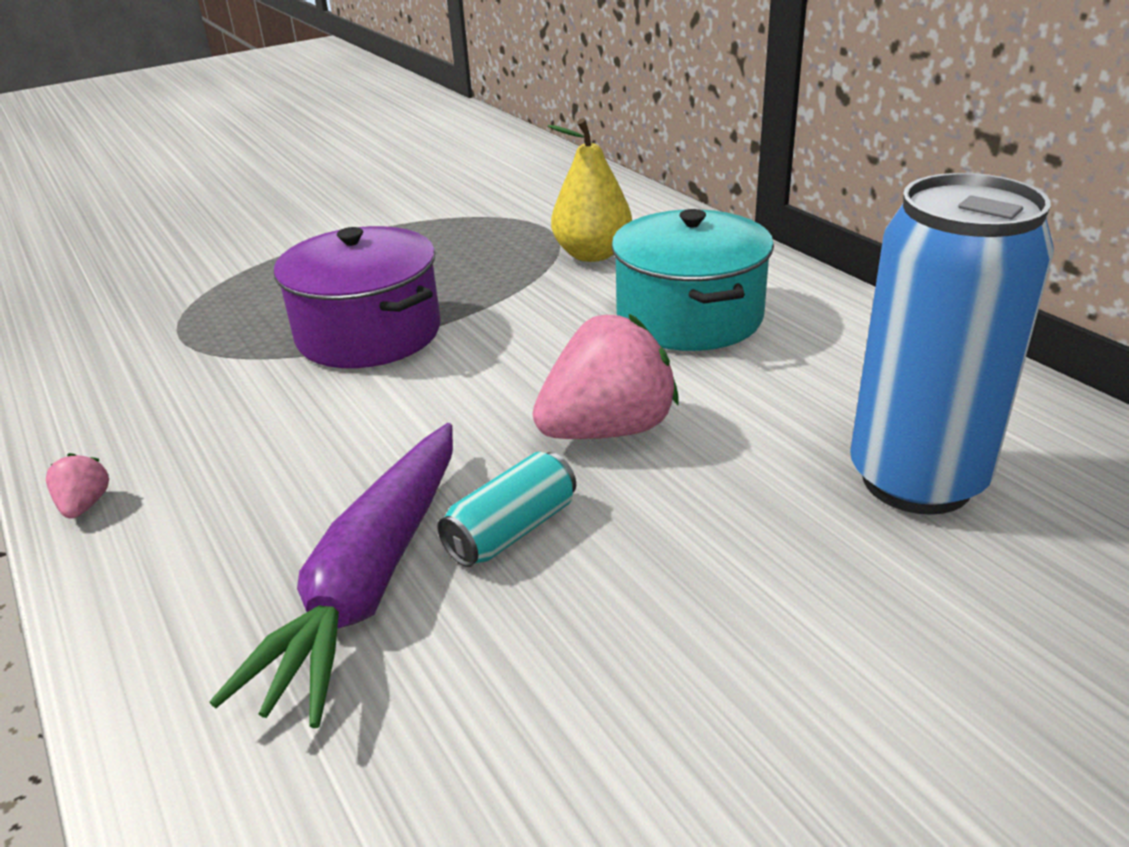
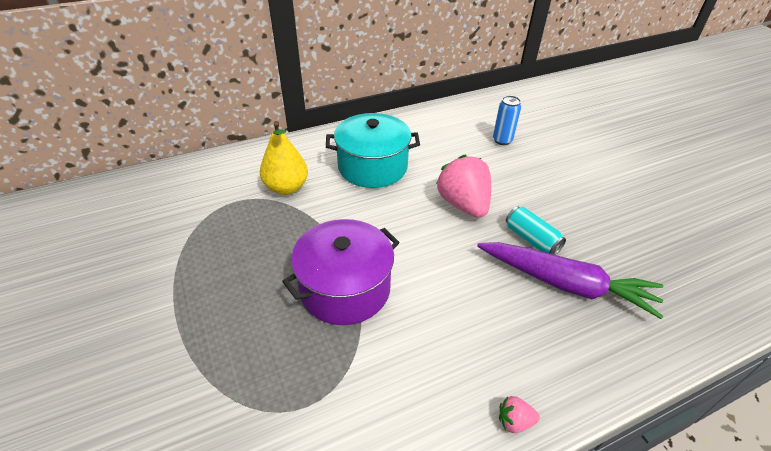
camera: 85 degrees left, 10 degrees up
(916, 480) = (502, 140): blue can -> blue can, size x0.45

